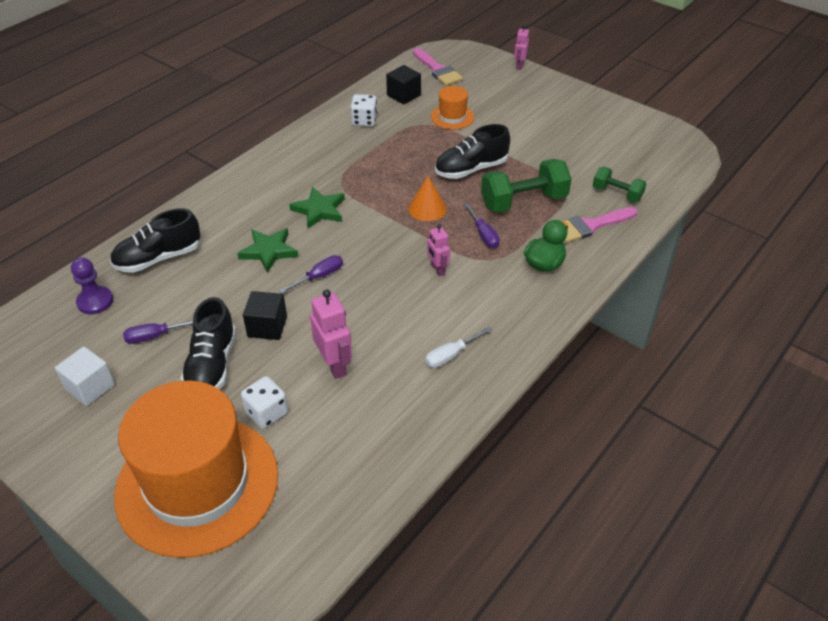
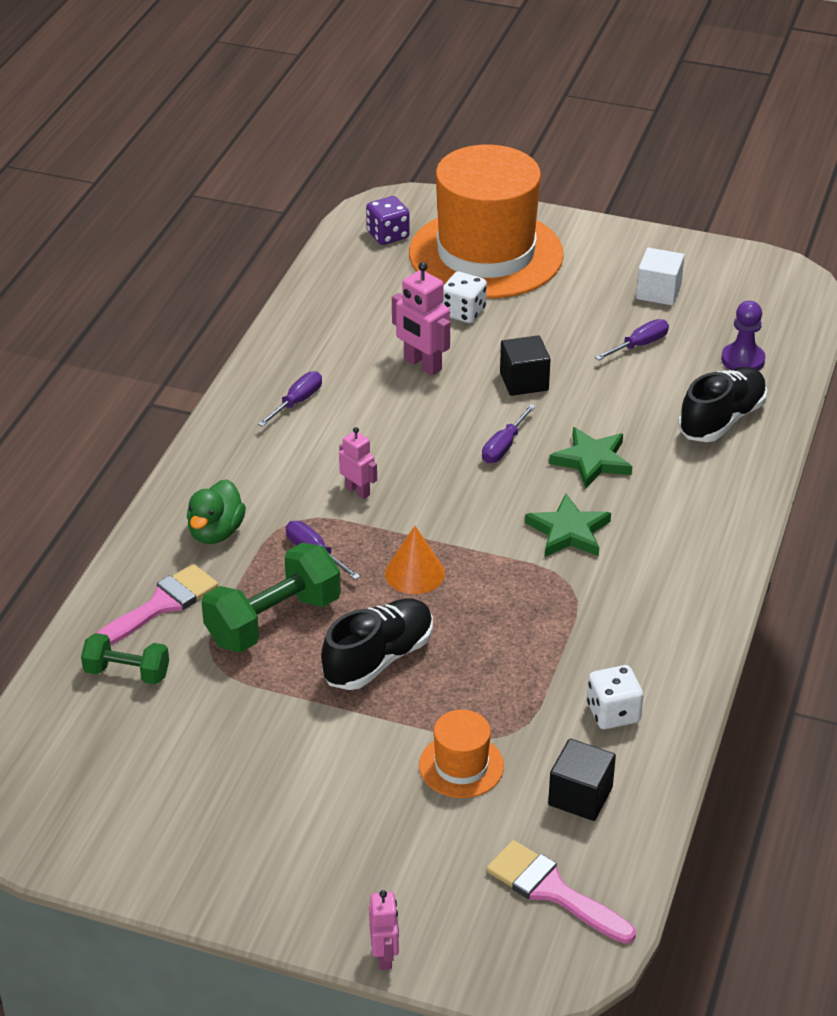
camera: 160 degrees right, 5 degrees down
(212, 365) = (553, 335): black shoe -> none
(274, 546) = (388, 235): none -> purple dice
(450, 355) = (297, 401): white screwdriver -> purple screwdriver

